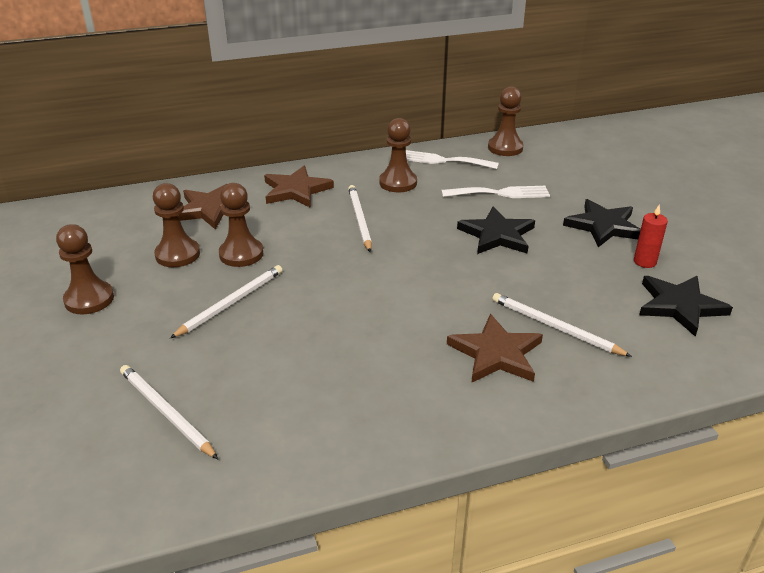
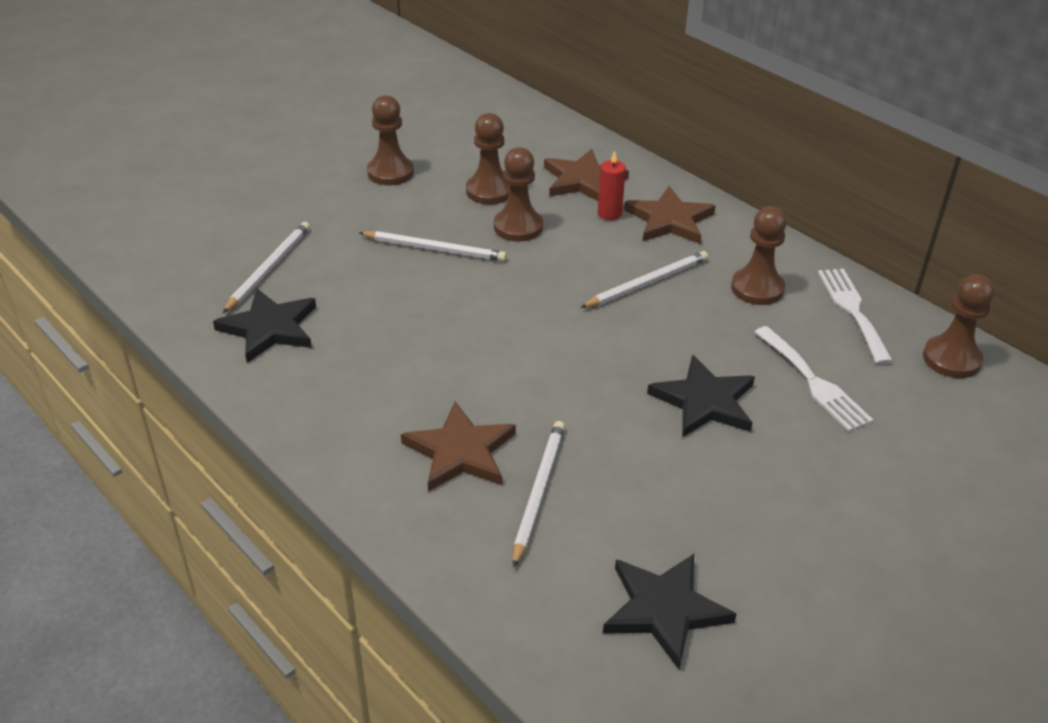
camera: 65 degrees right, 5 degrees up
(603, 226) = (814, 501): black star -> black star (270, 328)
(645, 262) = (751, 559): red candle -> red candle (609, 214)

